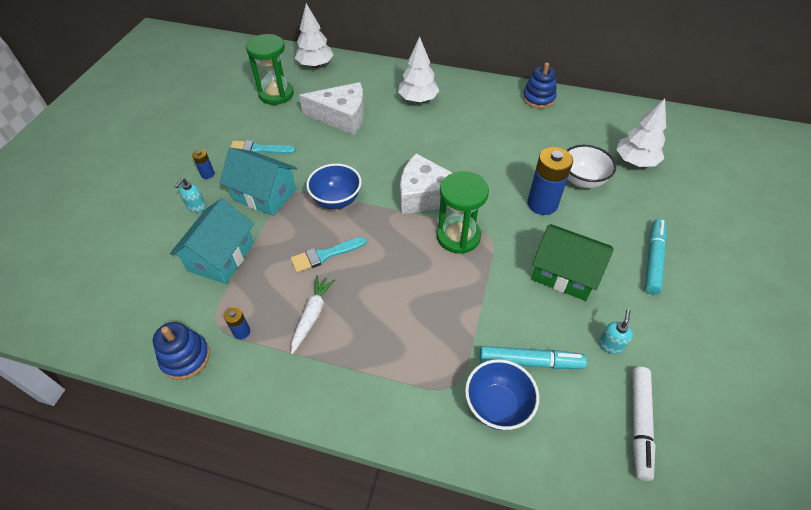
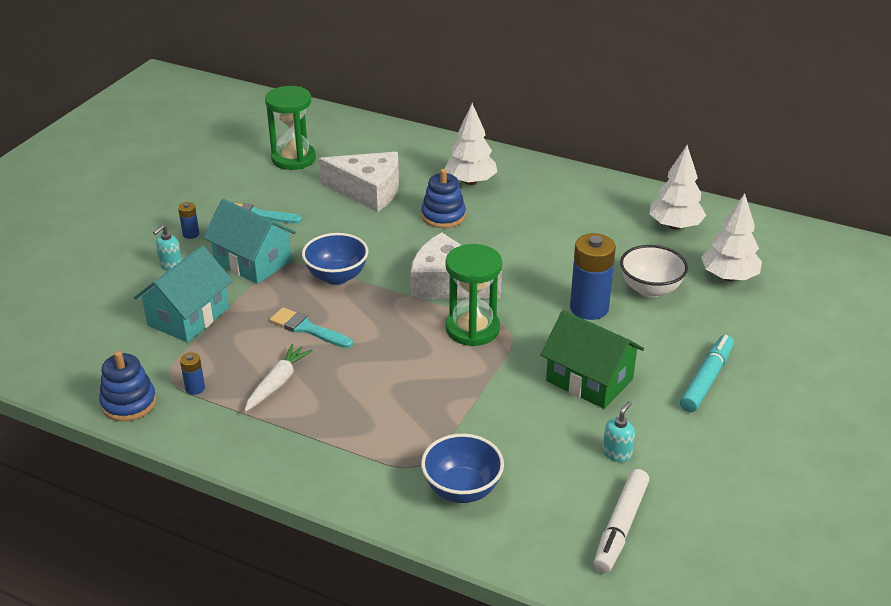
camera: 10 degrees right, 15 degrees down
(315, 65) = (351, 131): white tree -> white tree (675, 226)
(325, 255) = (307, 329): turquoise brush -> turquoise brush turned 45 degrees clockwise
(530, 362) = (515, 456): turquoise marker -> none
(538, 98) = (629, 196): blue stacking toy -> blue stacking toy (443, 216)

